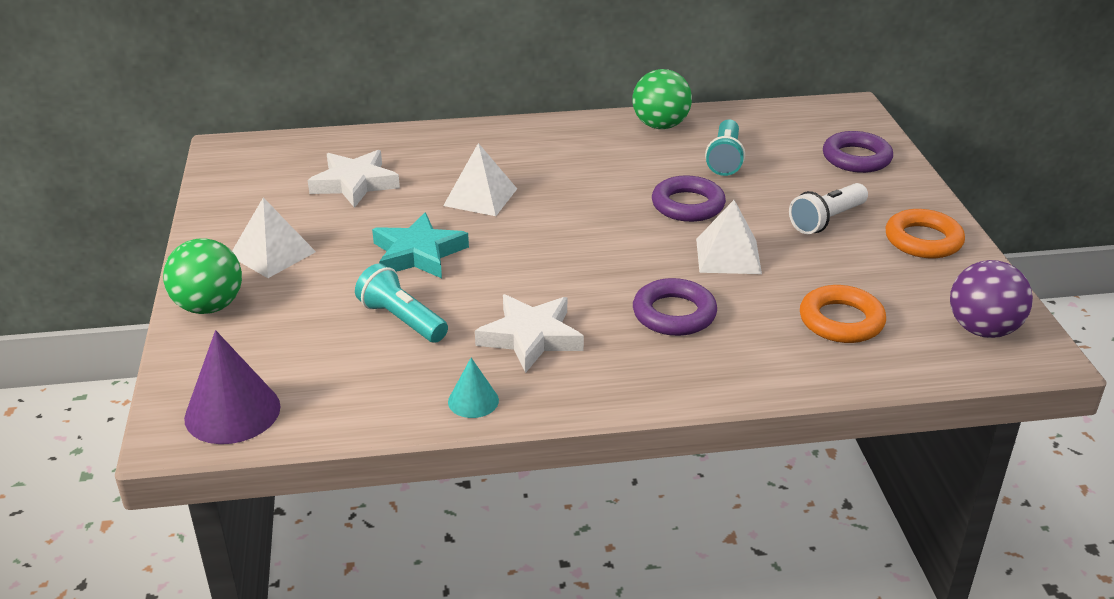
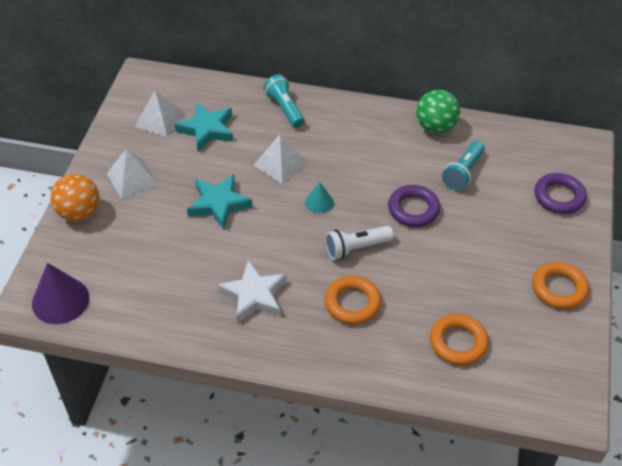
camera: 20 degrees right, 15 degrees up
(209, 306) = (79, 213): green ball -> orange ball
(355, 183) = (207, 129): white star -> turquoise star
(402, 320) = (184, 257): turquoise flashlight -> turquoise flashlight (285, 109)
(473, 401) = (196, 335): turquoise cone -> turquoise cone (319, 202)
(674, 314) = (352, 303): purple ring -> orange ring
(728, 256) = (415, 263): white pyramid -> white pyramid (159, 120)
(827, 220) = (501, 250): white flashlight -> white flashlight (356, 248)
(982, 329) = (549, 380): purple ball -> none

